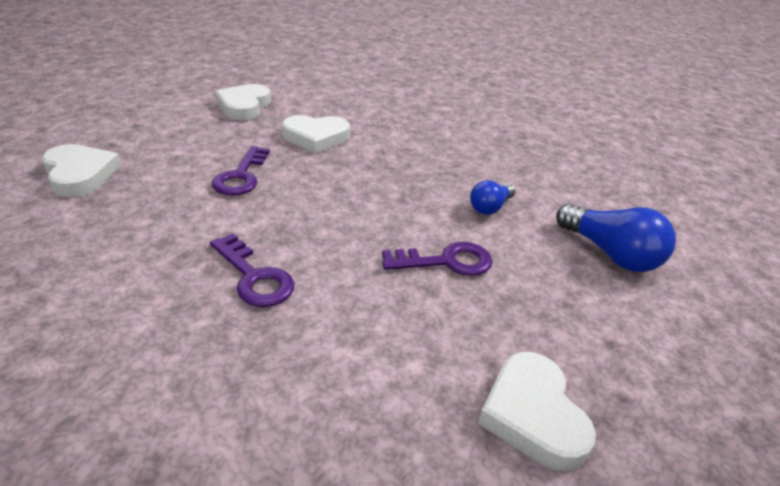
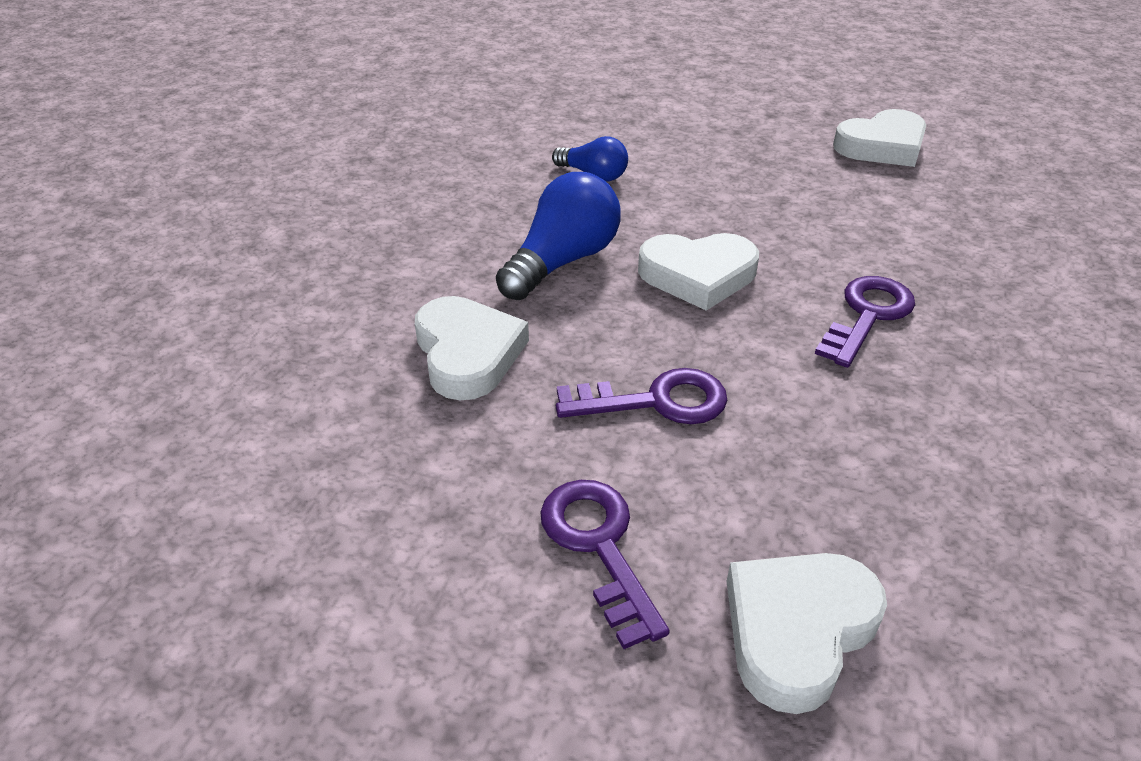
camera: 100 degrees left, 5 degrees up
(244, 106) = (353, 500): white heart -> white heart (698, 275)
(446, 261) = (727, 195): purple key -> purple key (599, 546)
(610, 254) = (636, 109): blue light bulb -> blue light bulb (562, 261)

